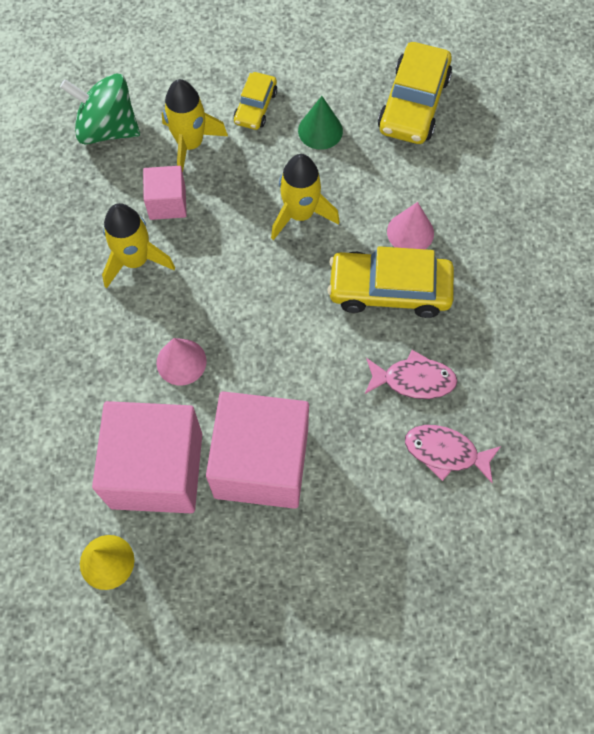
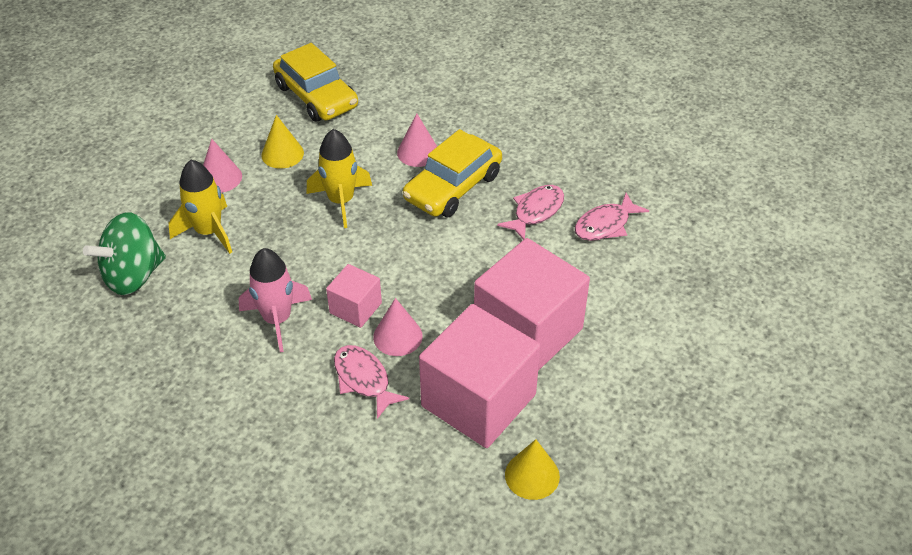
camera: 55 degrees left, 20 degrees down
(118, 367) = (364, 379): none -> pink fish
(135, 260) = (277, 319): yellow rocket -> pink rocket
(167, 203) = (246, 273): pink cube -> pink cube (355, 308)
(255, 107) = (220, 177): yellow car -> pink cone
(320, 130) = (282, 154): green cone -> yellow cone

